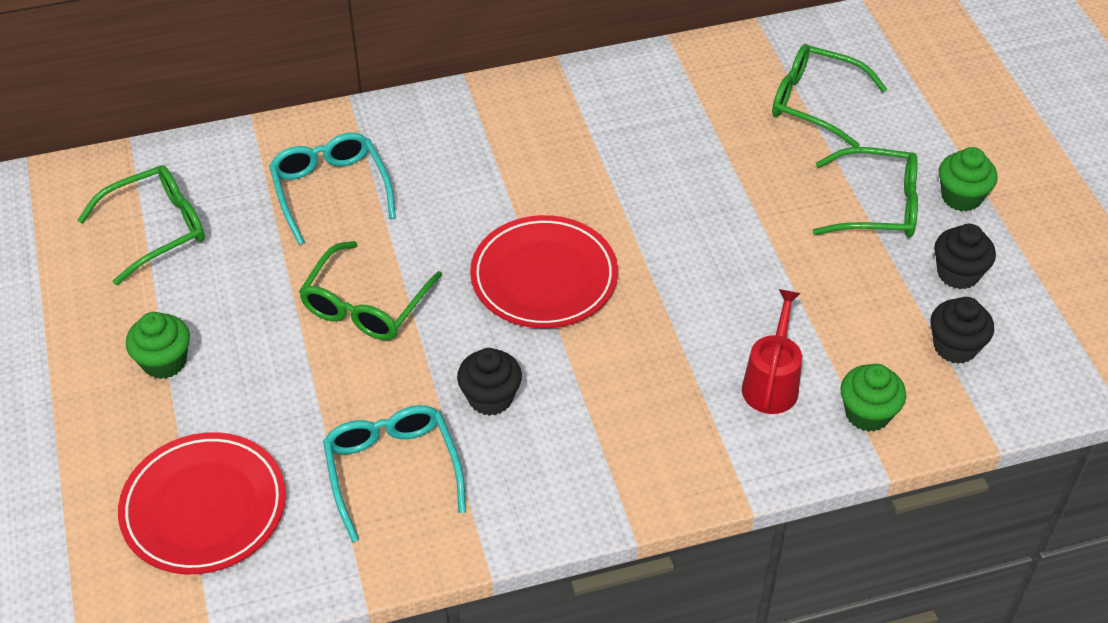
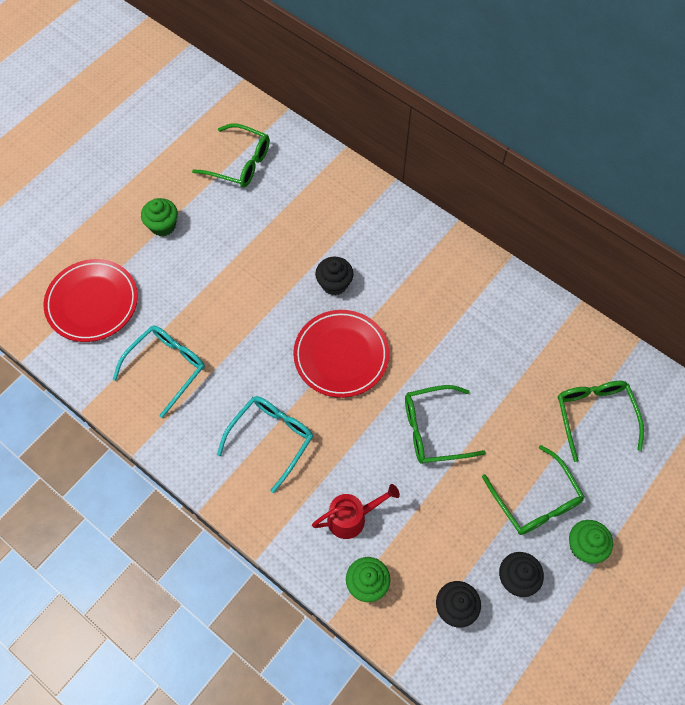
camera: 55 degrees right, 15 degrees up
(331, 191) = (323, 218): turquoise glasses -> turquoise glasses (271, 439)
(366, 304) = (260, 285): green glasses -> green glasses (434, 429)
(490, 398) = (242, 382): black cupcake -> black cupcake (334, 284)

